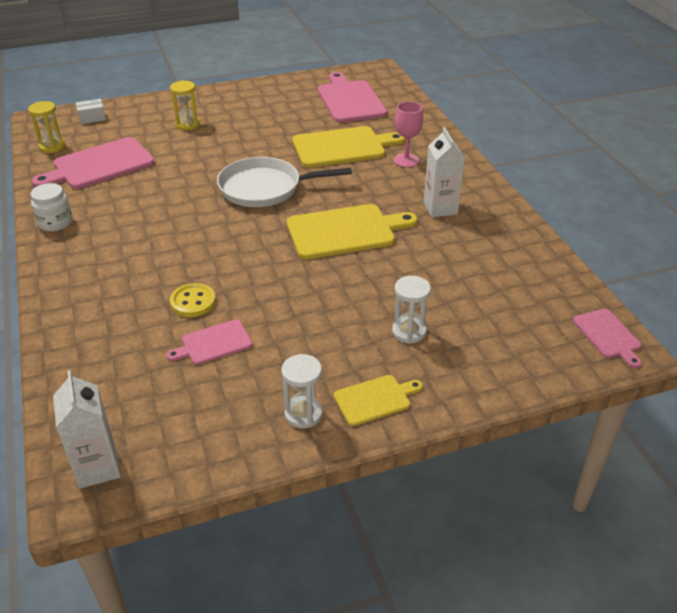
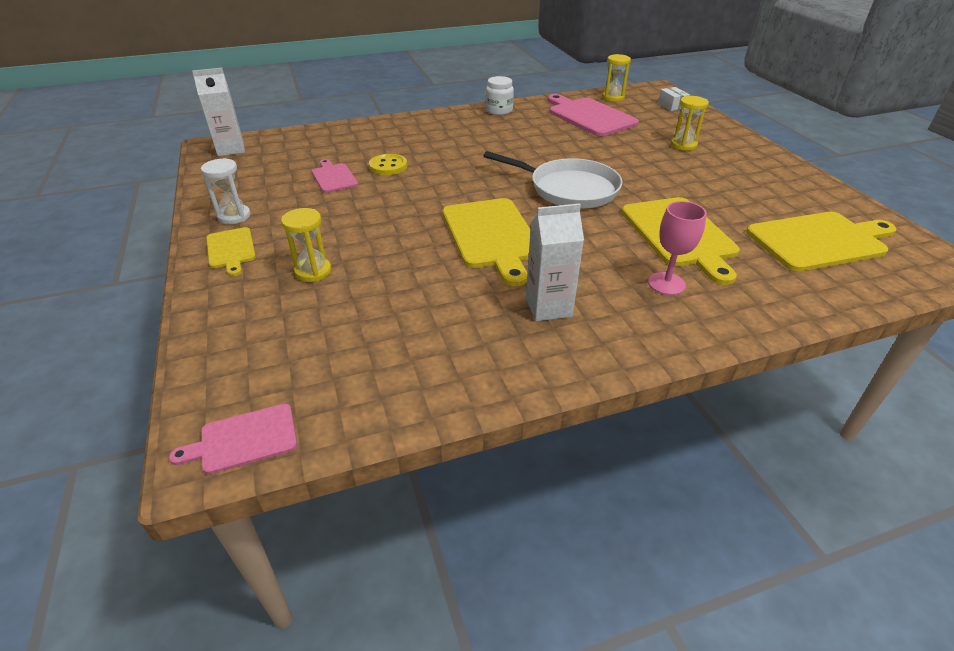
camera: 90 degrees right, 0 degrees up
(264, 188) = (569, 189): white pan -> white pan turned 120 degrees clockwise
(350, 100) = (819, 241): pink cutting board -> yellow cutting board
(409, 332) = (313, 271): white hourglass -> yellow hourglass

